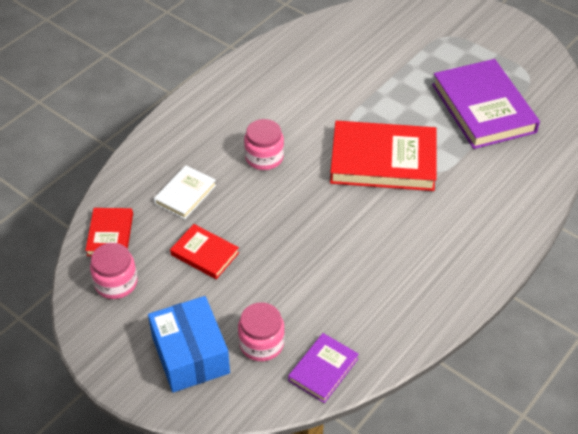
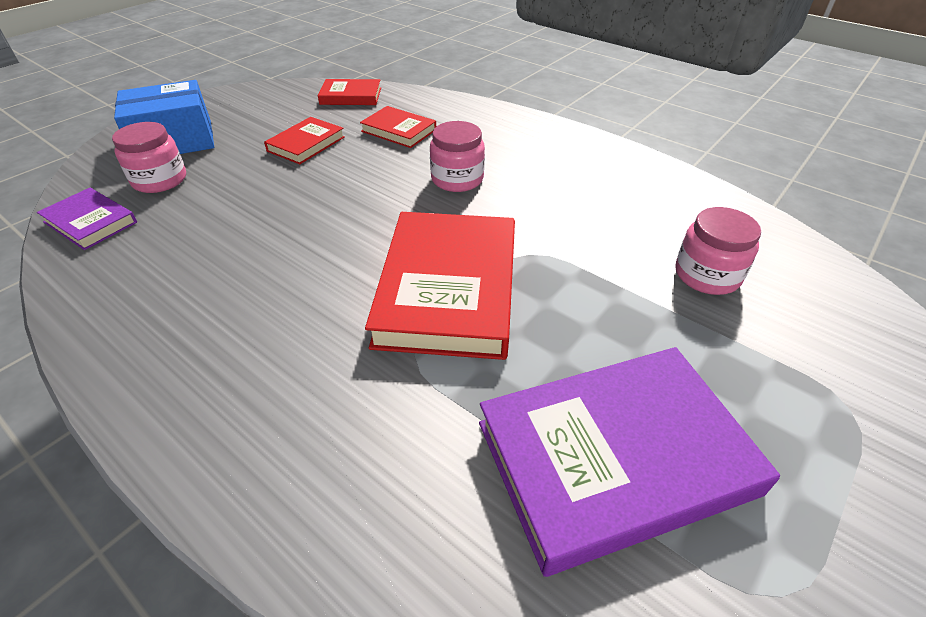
camera: 90 degrees right, 5 degrees down
(116, 283) = (287, 102): pink jar -> pink jar (707, 275)
(185, 194) = (398, 131): white book -> red book

